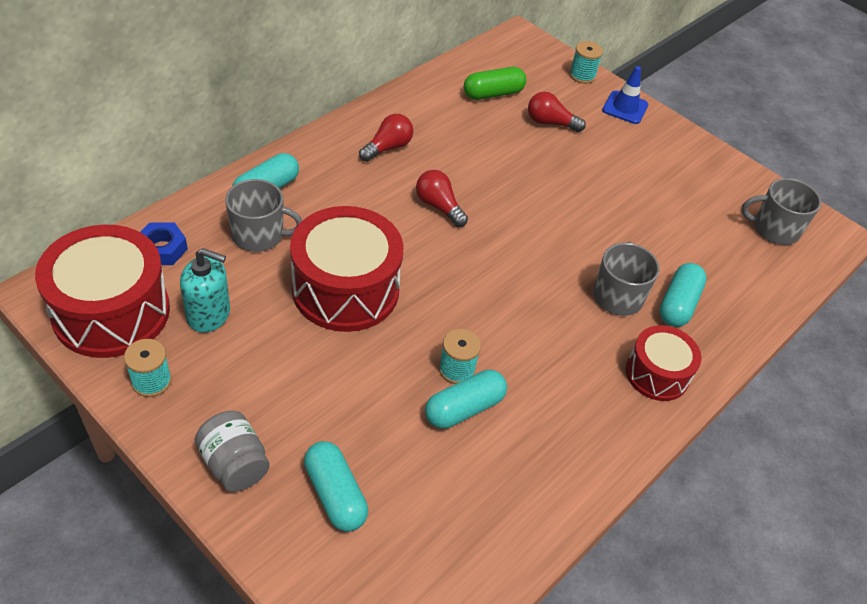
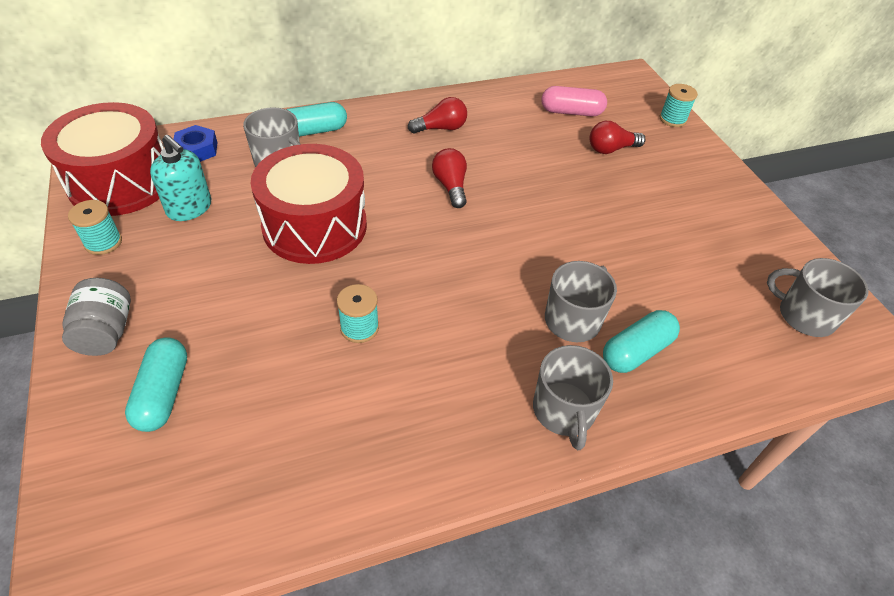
camera: 30 degrees right, 0 degrees up
(464, 408) = (339, 365): turquoise capsule -> none
(493, 94) = (571, 112): green capsule -> pink capsule
(550, 123) = (611, 149): red light bulb -> red light bulb turned 60 degrees counterclockwise
(625, 108) = (700, 156): blue traffic cone -> none
(657, 374) = (564, 411): red drum -> grey mug

